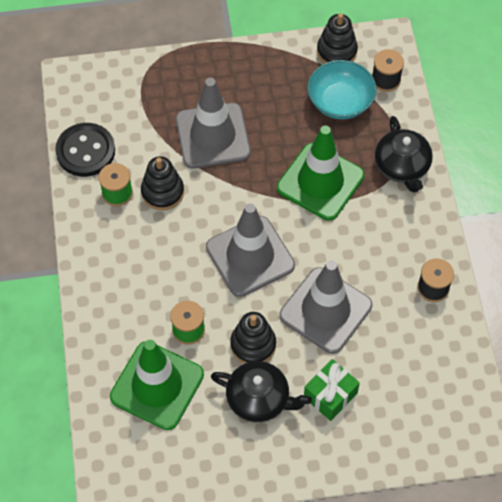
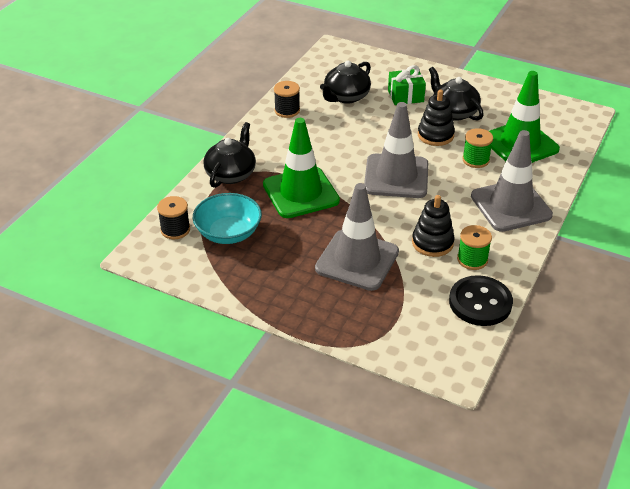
camera: 145 degrees left, 20 degrees down
(325, 310) = (369, 130): grey traffic cone -> grey traffic cone (511, 206)
(336, 51) = (189, 269): black stacking toy -> none
(393, 351) = (346, 97): none -> black teapot

